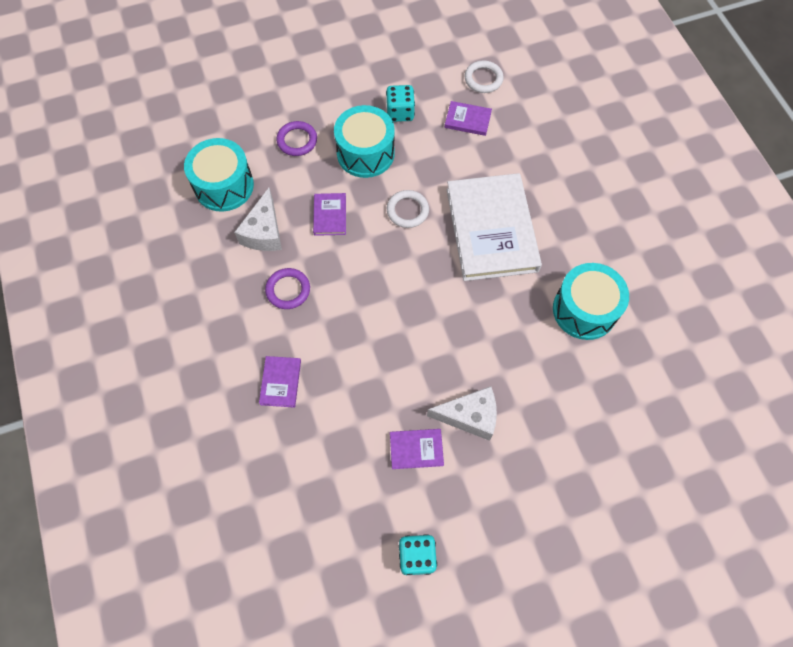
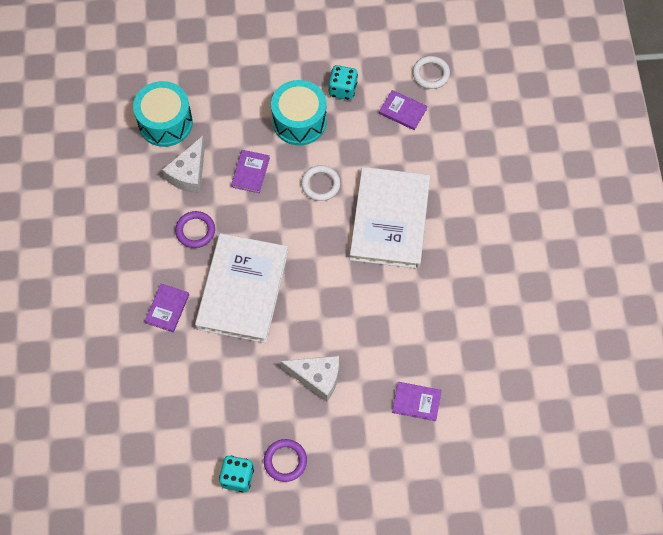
camera: 15 degrees right, 0 degrees up
(297, 140) = (241, 95): purple ring -> purple ring (285, 461)
(358, 341) = (242, 290): none -> white book
(416, 449) = (263, 392): purple book -> purple book (416, 402)
(584, 310) = (447, 312): turquoise drum -> none

